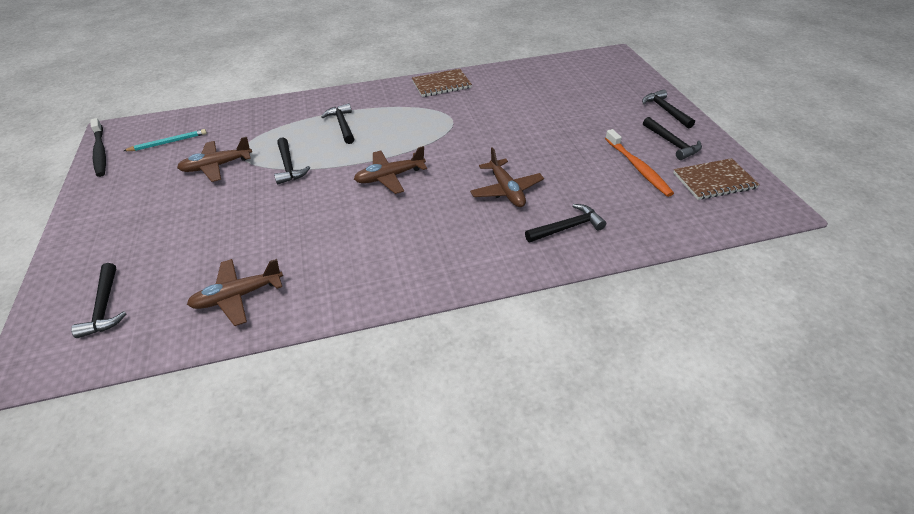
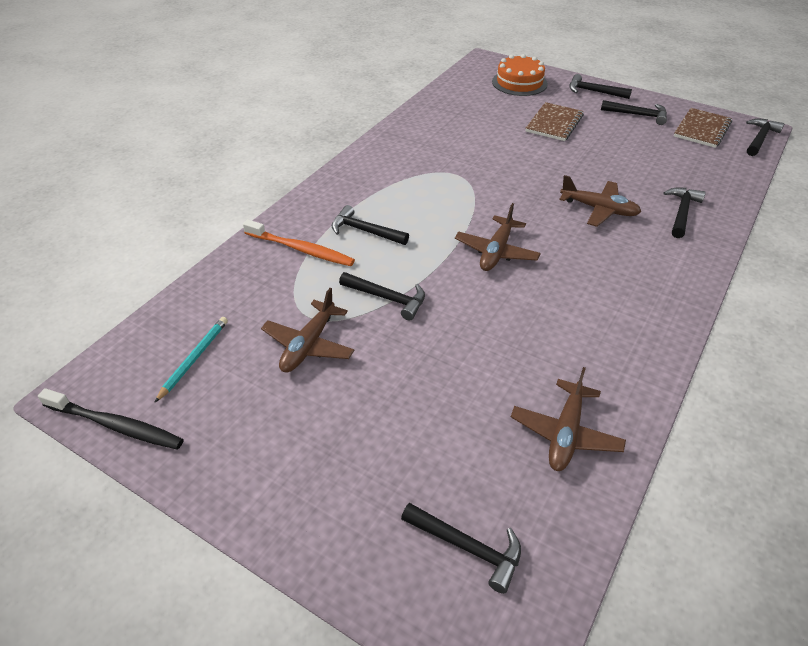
camera: 45 degrees left, 0 degrees up
(441, 84) = (389, 148): brown notebook -> brown notebook (554, 123)
(612, 80) = (519, 83): none -> orange cake
(638, 168) = (648, 144): orange toothbrush -> orange toothbrush (301, 249)
(764, 215) = (760, 138): none -> black hammer

